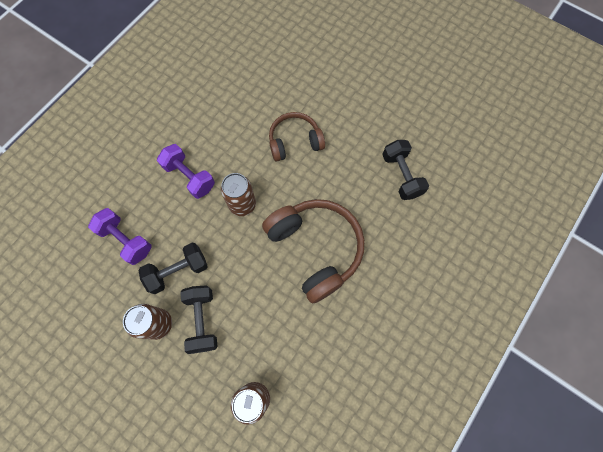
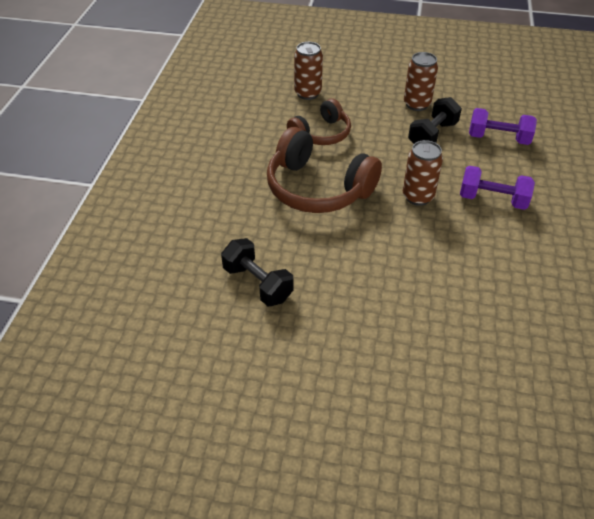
camera: 155 degrees right, 25 degrees down
(202, 320) = (383, 116): black dumbbell -> none
(294, 141) = (409, 272): brown headphones -> brown headphones (321, 134)

